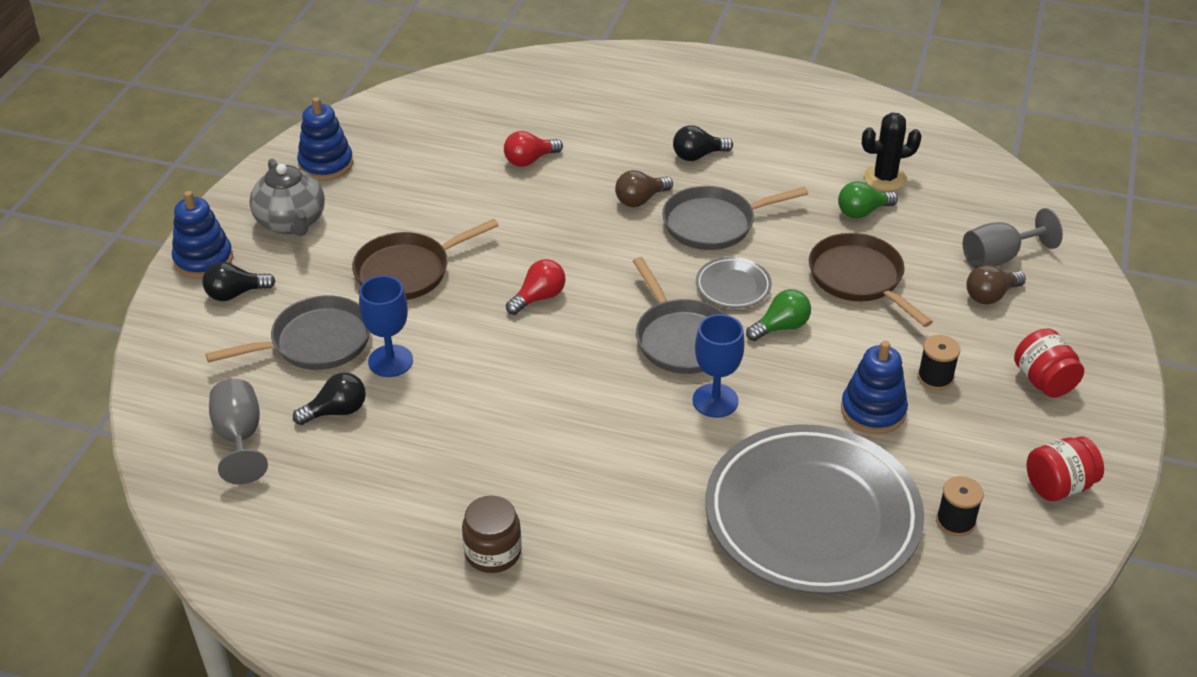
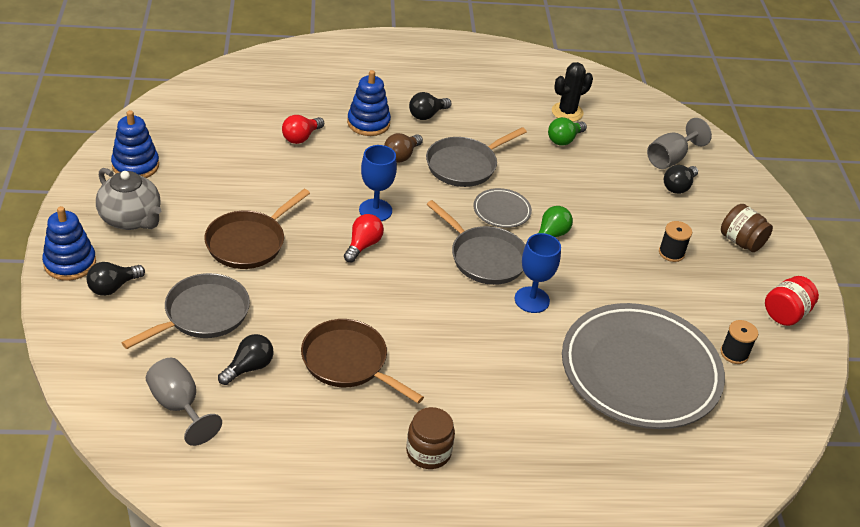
camera: 25 degrees left, 0 degrees up
(390, 361) = (272, 318): blue goblet -> blue goblet (375, 210)
(859, 278) = (586, 189): brown pan -> brown pan (348, 362)
(873, 411) = (642, 285): blue stacking toy -> blue stacking toy (368, 123)
(990, 295) = (678, 187): brown light bulb -> black light bulb
(1043, 381) = (741, 241): red jar -> brown jar

